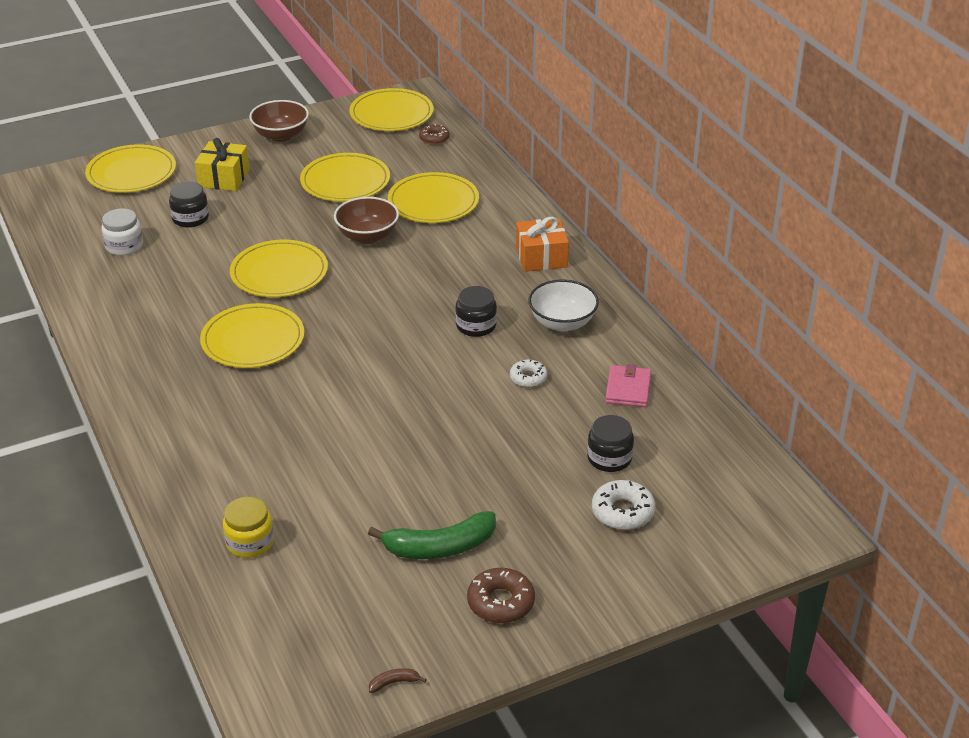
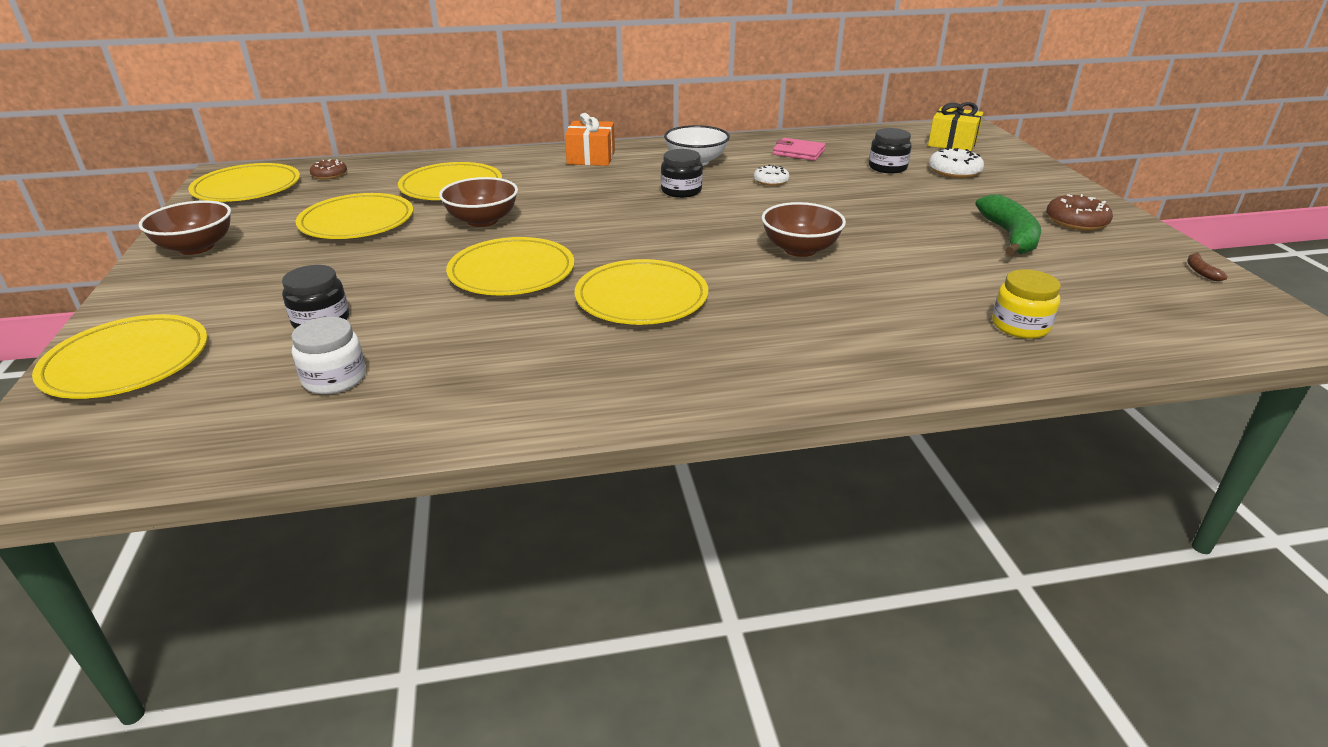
camera: 75 degrees left, 5 degrees down
(224, 178) = (248, 290): yellow gift -> yellow gift (952, 143)
(364, 411) = (800, 249): none -> brown bowl

